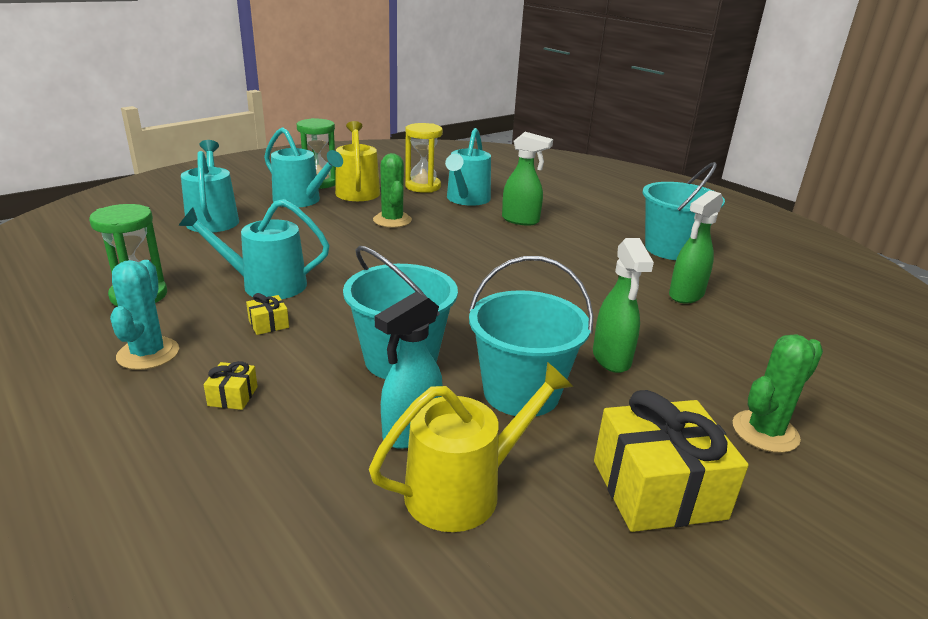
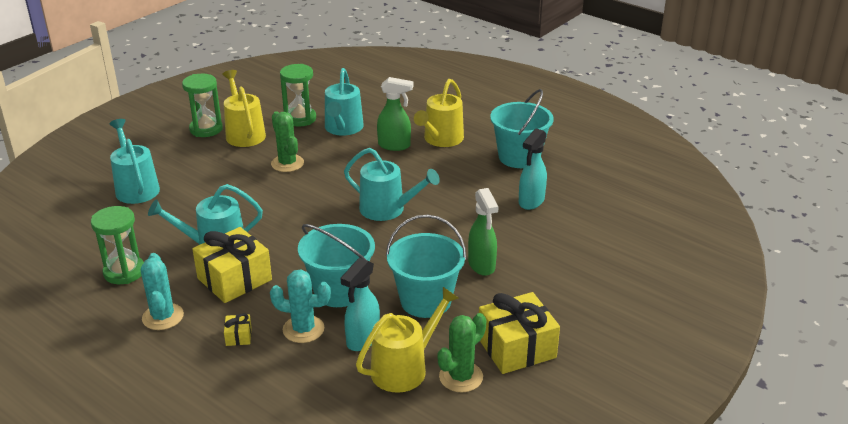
camera: 10 degrees left, 5 degrees up
(268, 324) = (234, 279): yellow gift -> yellow gift, size x2.33
(301, 200) = (200, 154): turquoise watering can -> turquoise watering can (387, 209)
(329, 402) = (303, 329): none -> turquoise cactus
(423, 186) = (300, 119): yellow hourglass -> green hourglass
(577, 222) = (441, 139): none -> yellow watering can
(685, 295) = (531, 202): green spray bottle -> turquoise spray bottle
(765, 432) = (580, 301): green cactus -> green cactus (461, 377)

